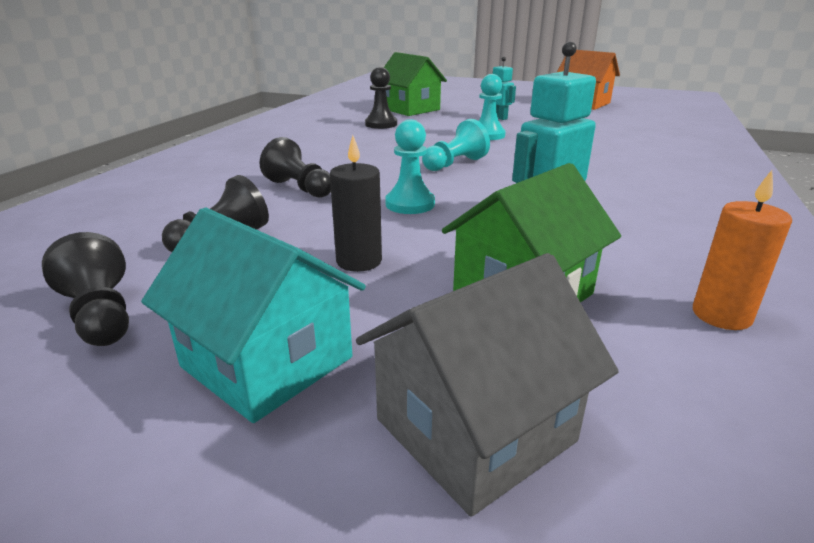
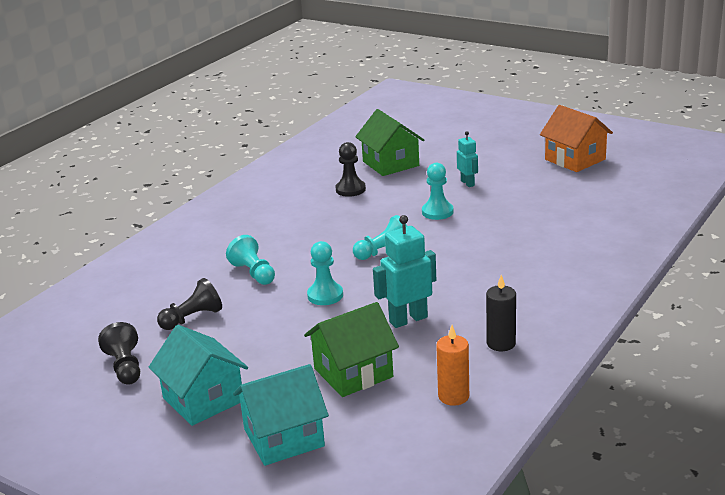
camera: 15 degrees right, 0 degrees up
(300, 188) = (254, 273): black pawn -> turquoise pawn
(359, 261) = (270, 343): black candle -> black candle (501, 343)
(475, 430) = (284, 438): grey house -> turquoise house

